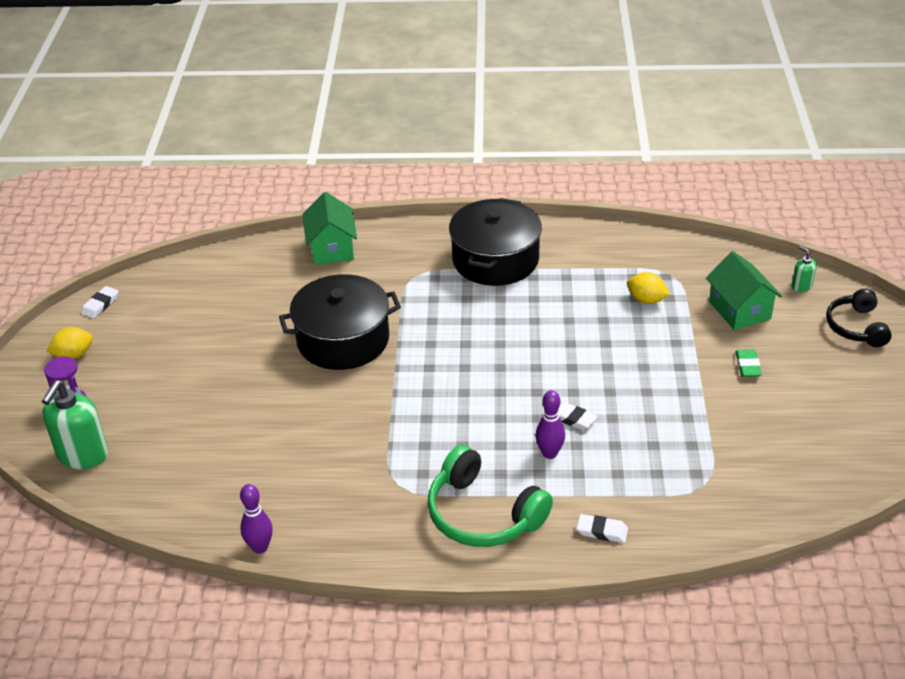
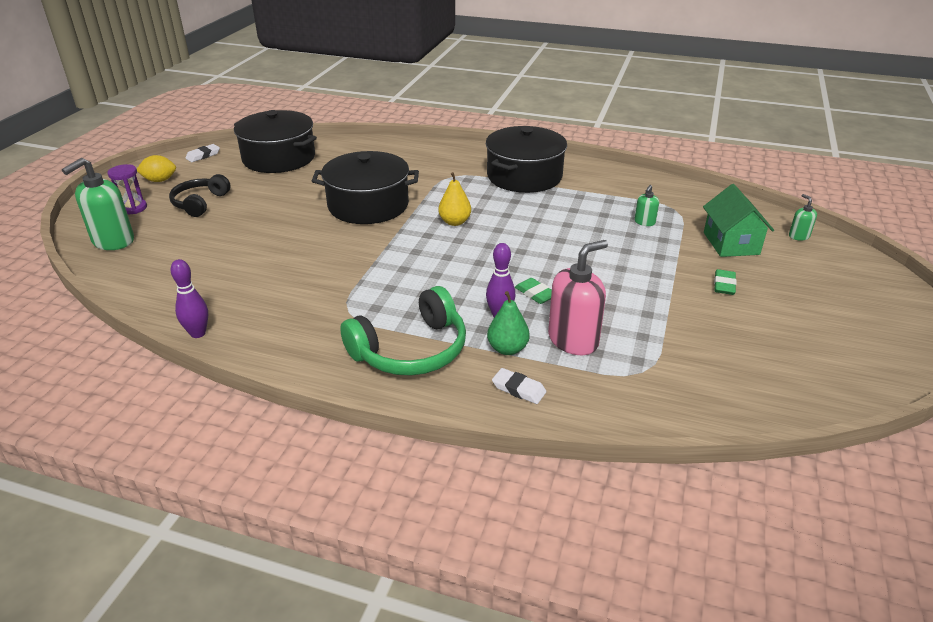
camera: 15 degrees right, 5 degrees down
(197, 290) = (279, 158): none -> black pot
(332, 248) = (397, 150): green house -> none
(449, 343) = (454, 222): none -> yellow pear
(483, 514) = (411, 350): green headphones -> green headphones turned 90 degrees counterclockwise
(573, 419) = (535, 294): white eraser -> green eraser
(573, 490) = (507, 349): none -> green pear
(630, 465) = (573, 340): none -> pink soap dispenser
(646, 300) = (644, 222): yellow lemon -> green soap dispenser
(856, 327) = (847, 275): black headphones -> black headphones (200, 203)

